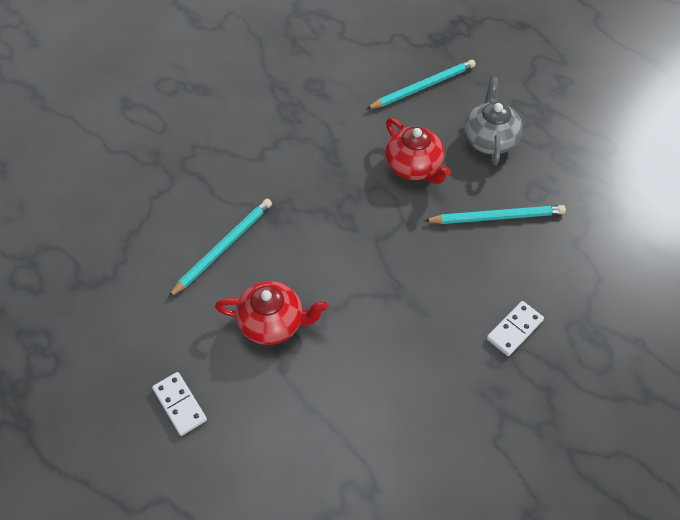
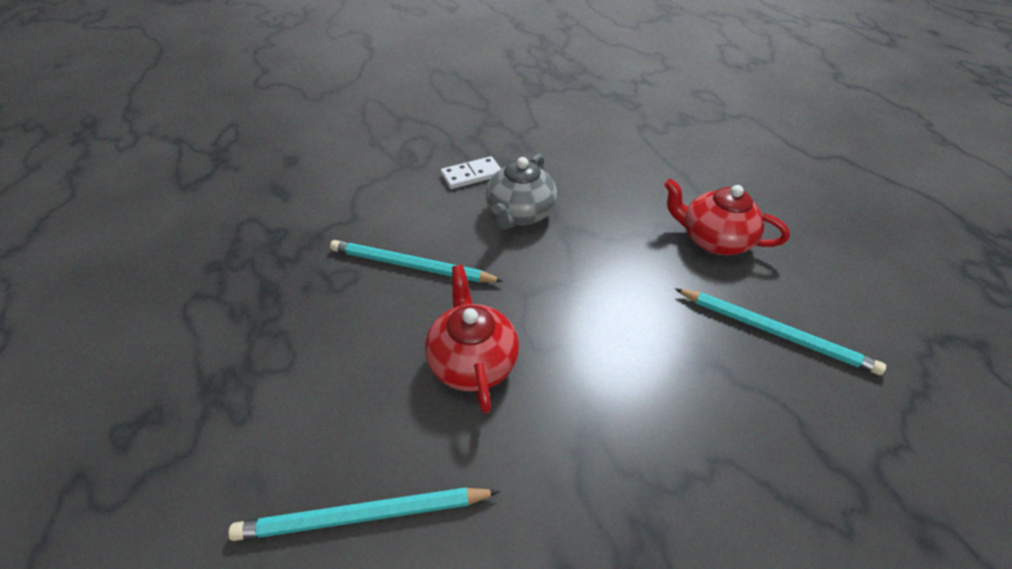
camera: 160 degrees left, 10 degrees down
(180, 404) = (810, 204): white domino -> none
(223, 247) = (775, 332): turquoise pencil -> turquoise pencil turned 120 degrees counterclockwise
(489, 139) = (336, 366): grey teapot -> grey teapot (519, 214)

